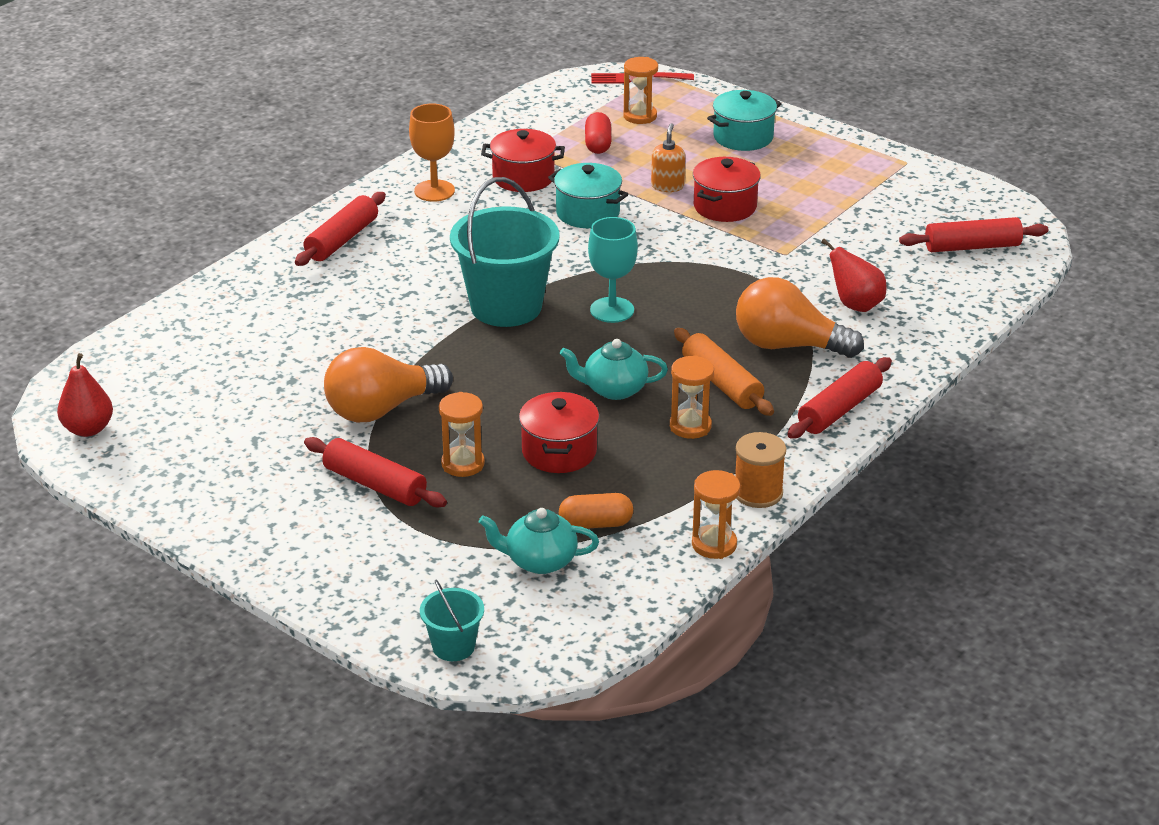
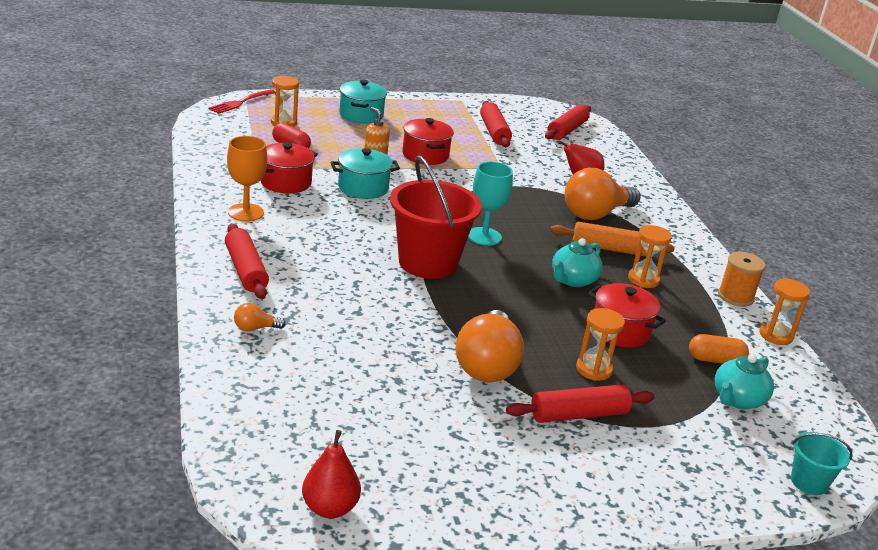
camera: 55 degrees left, 5 degrees down
(264, 288) = (255, 328): none -> orange light bulb
(506, 307) = (428, 263): turquoise bucket -> red bucket
(596, 524) = (715, 360): orange capsule -> orange capsule turned 60 degrees clockwise
(839, 409) = (678, 235): red rolling pin -> red rolling pin (494, 132)

